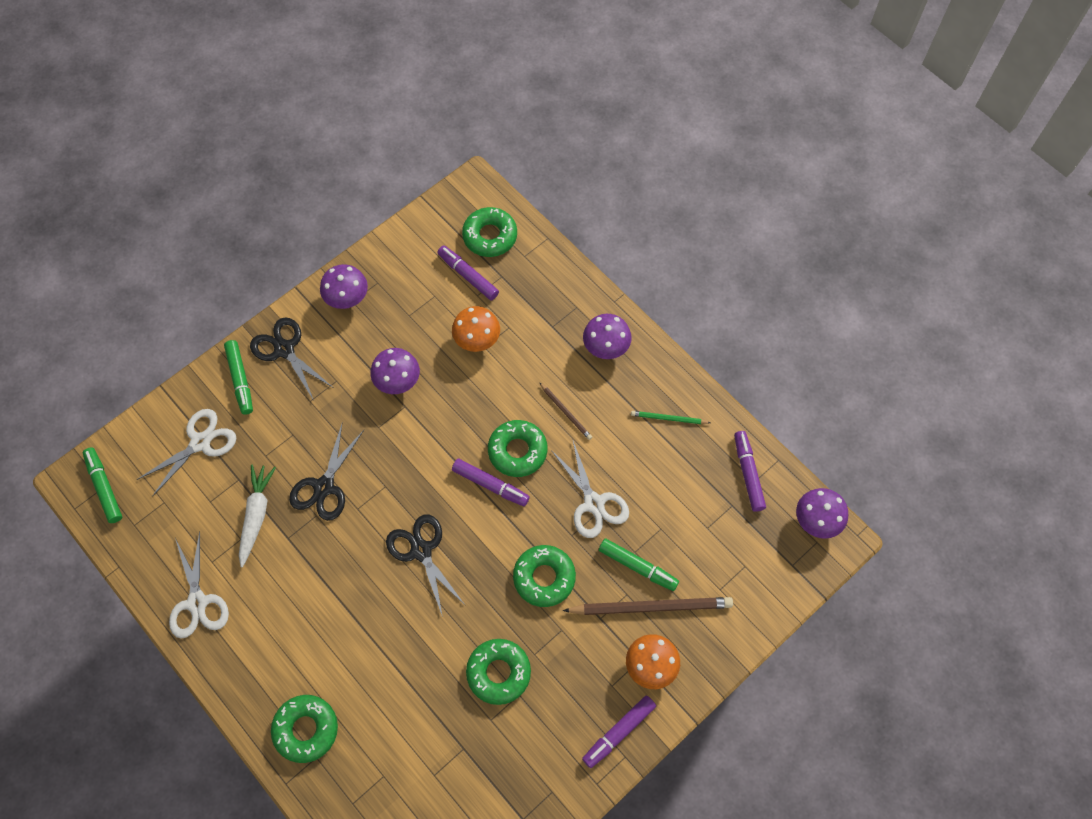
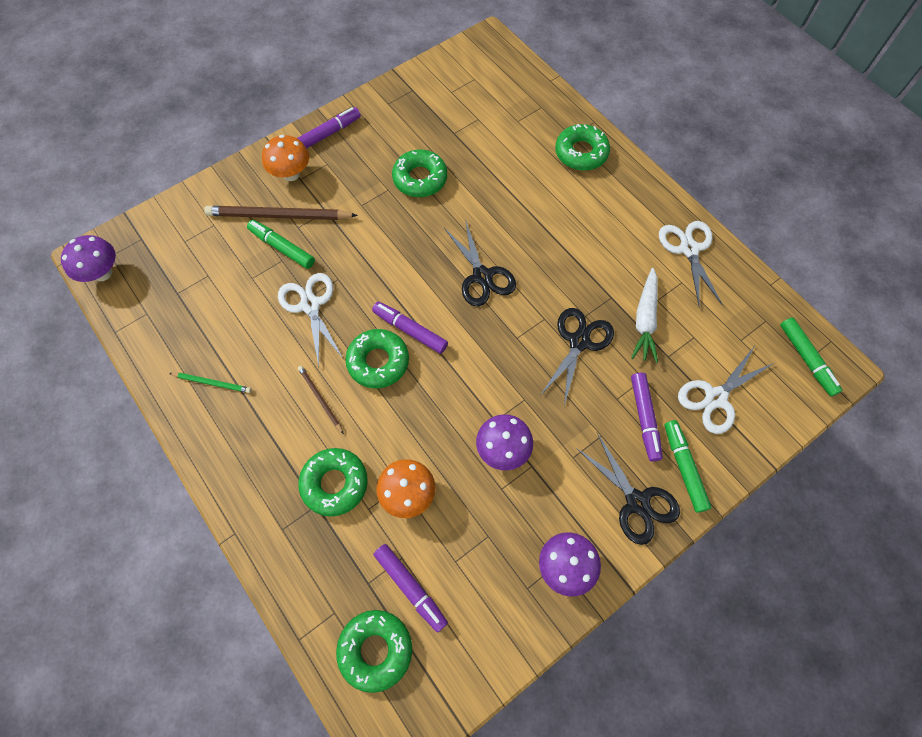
camera: 175 degrees left, 0 degrees up
(544, 578) = (370, 245): green donut -> green donut (334, 483)
(606, 348) = (259, 471): purple mushroom -> none
(748, 473) = (150, 321): purple marker -> purple marker (644, 418)

